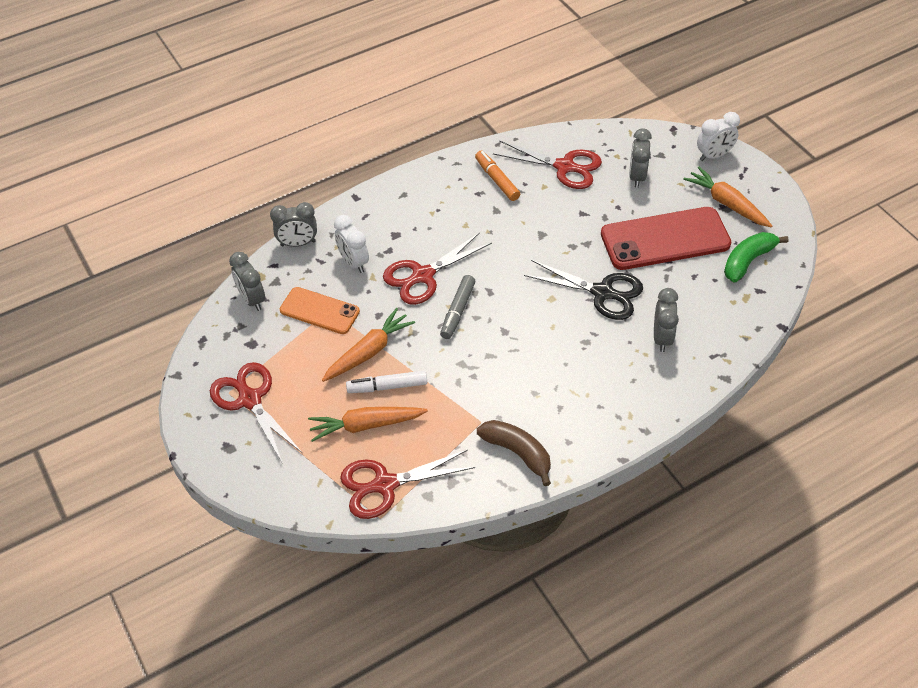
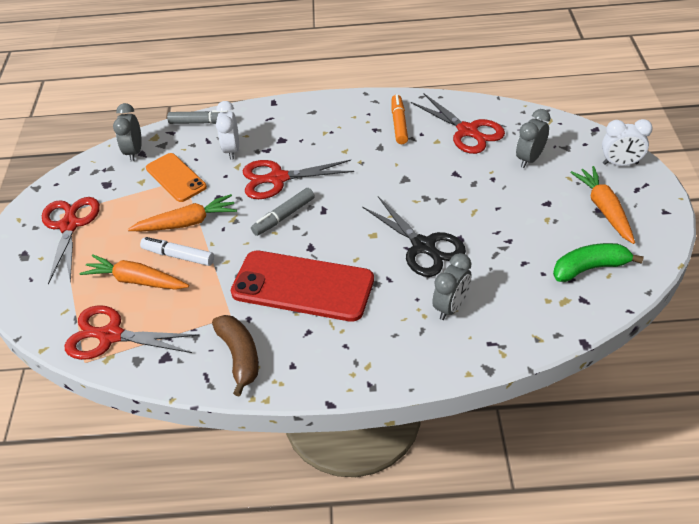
camera: 30 degrees right, 5 degrees down
(298, 243) = (202, 122): grey clock -> grey marker
(665, 239) = (518, 220): red phone -> red phone (302, 286)

